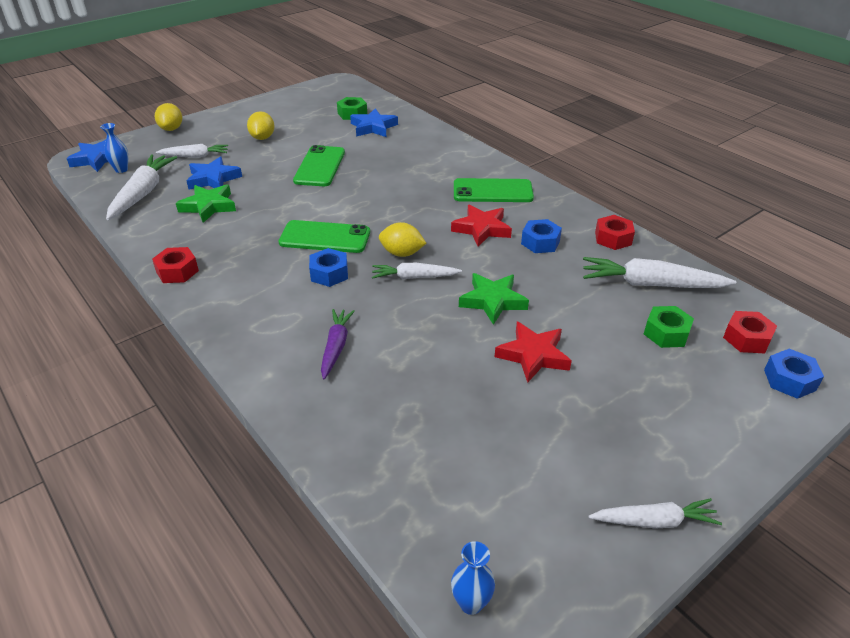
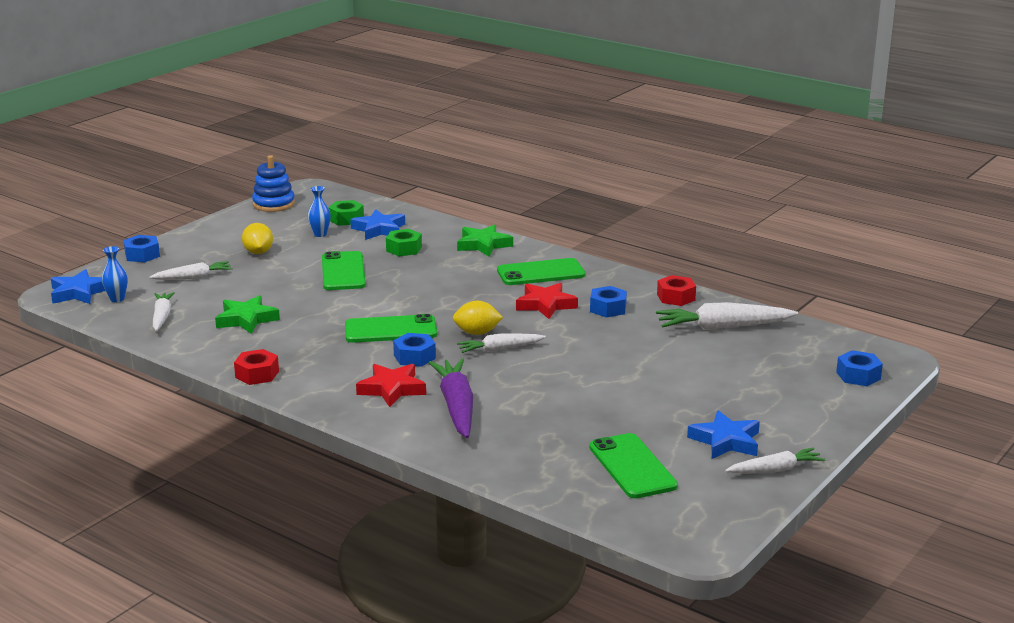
camera: 15 degrees left, 15 degrees down
(143, 193) = (162, 317): white carrot -> white carrot, size x0.62
(171, 129) = (142, 255): yellow lemon -> blue nut
(213, 179) = (232, 295): blue star -> blue star (726, 441)
(303, 93) = (273, 204): none -> blue stacking toy
(336, 347) = (456, 407): purple carrot -> purple carrot, size x1.62
(471, 603) = (655, 530): blue vase -> blue vase (320, 234)
(483, 477) = (632, 466): none -> green phone
(492, 301) = (584, 357): green star -> green star (483, 245)
(533, 355) = (638, 389): red star -> red star (392, 389)
(666, 333) = (748, 359): green nut -> green nut (404, 249)
(747, 338) = (817, 354): red nut -> none

